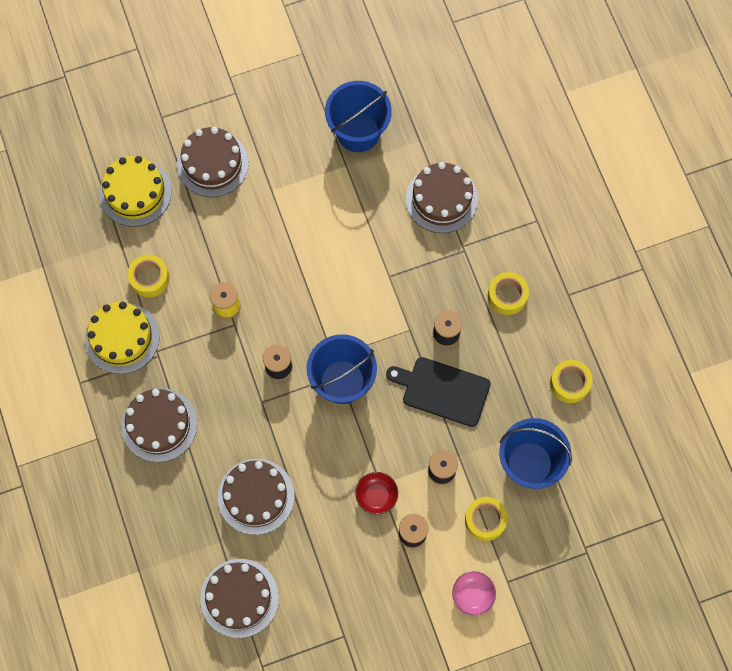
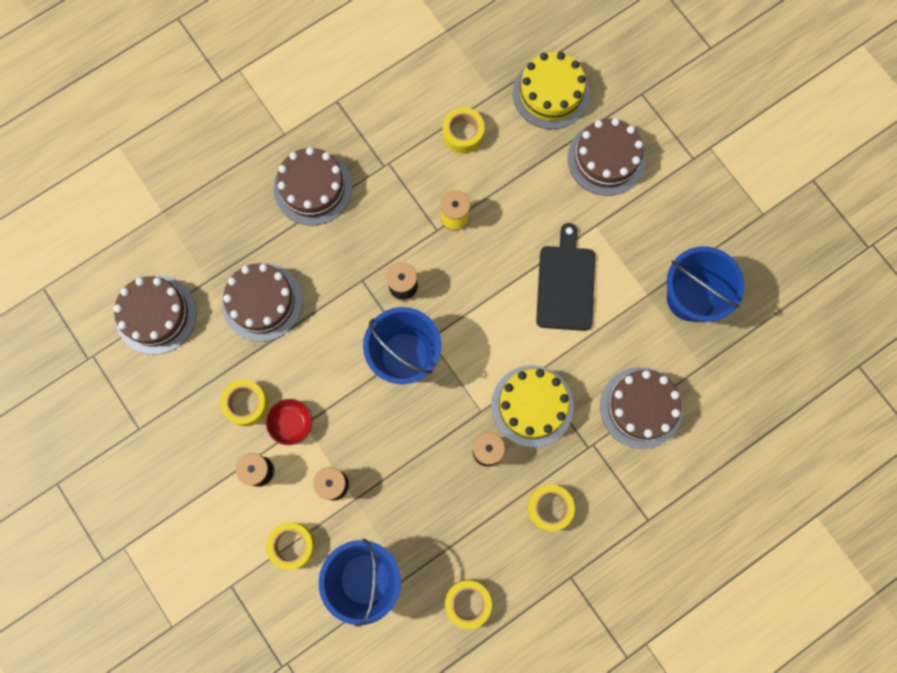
camera: 75 degrees right, 5 degrees up
(122, 338) = (393, 126): yellow cake -> yellow cake (532, 405)
(347, 532) = (246, 404): none -> yellow tape
(442, 390) = (422, 464): black cutting board -> black cutting board (565, 284)
(473, 595) = (209, 552): pink bowl -> none

